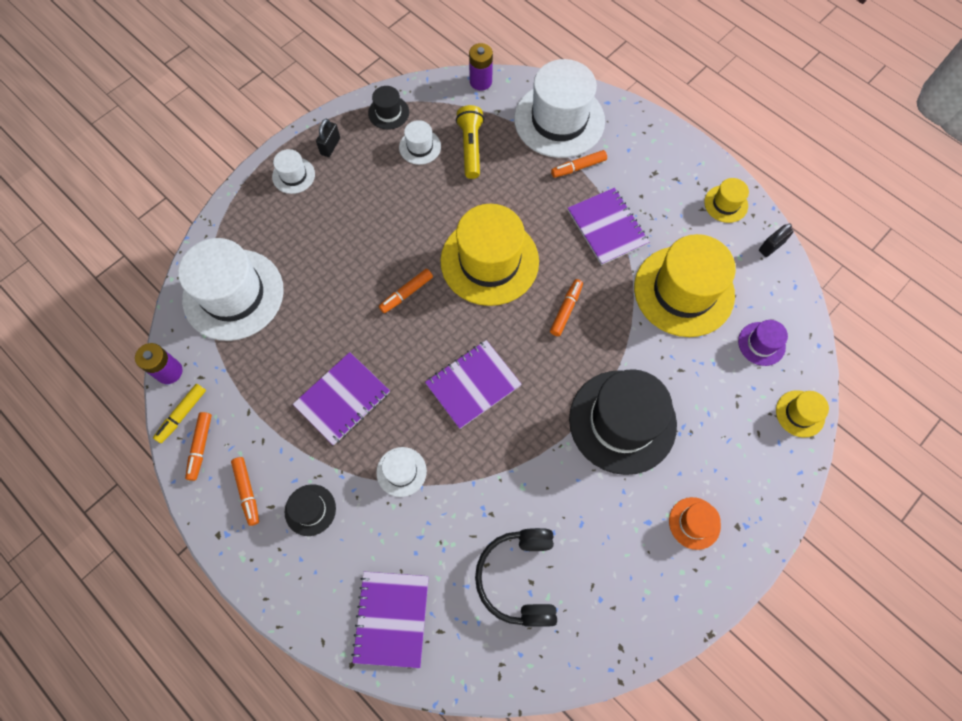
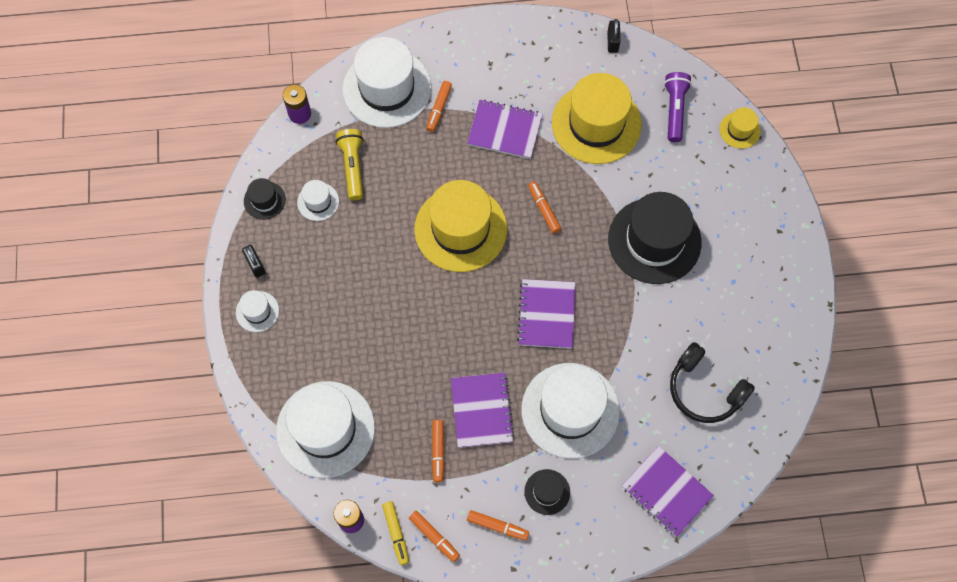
camera: 50 degrees left, 0 degrees up
(401, 471) = (570, 410): white hat -> white hat, size x2.19
(406, 293) = (436, 305): orange marker -> orange marker (438, 451)
(471, 147) = (353, 167): yellow flashlight -> yellow flashlight turned 45 degrees clockwise
(694, 523) = (756, 254): orange hat -> none
(726, 204) = (556, 41): yellow hat -> none
(761, 344) = (674, 110): purple hat -> purple flashlight

